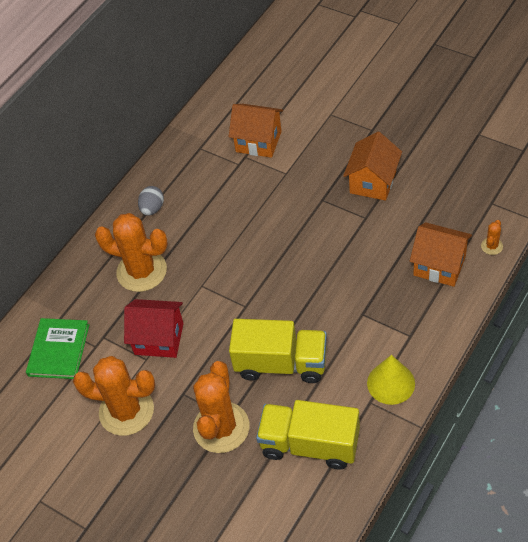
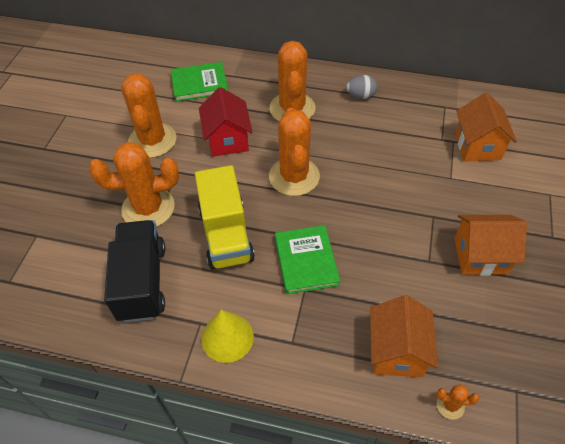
camera: 65 degrees right, 0 degrees up
(234, 291) = (294, 176): none -> orange cactus
(310, 444) = (142, 282): yellow truck -> black truck
(334, 305) = (306, 261): none -> green book

